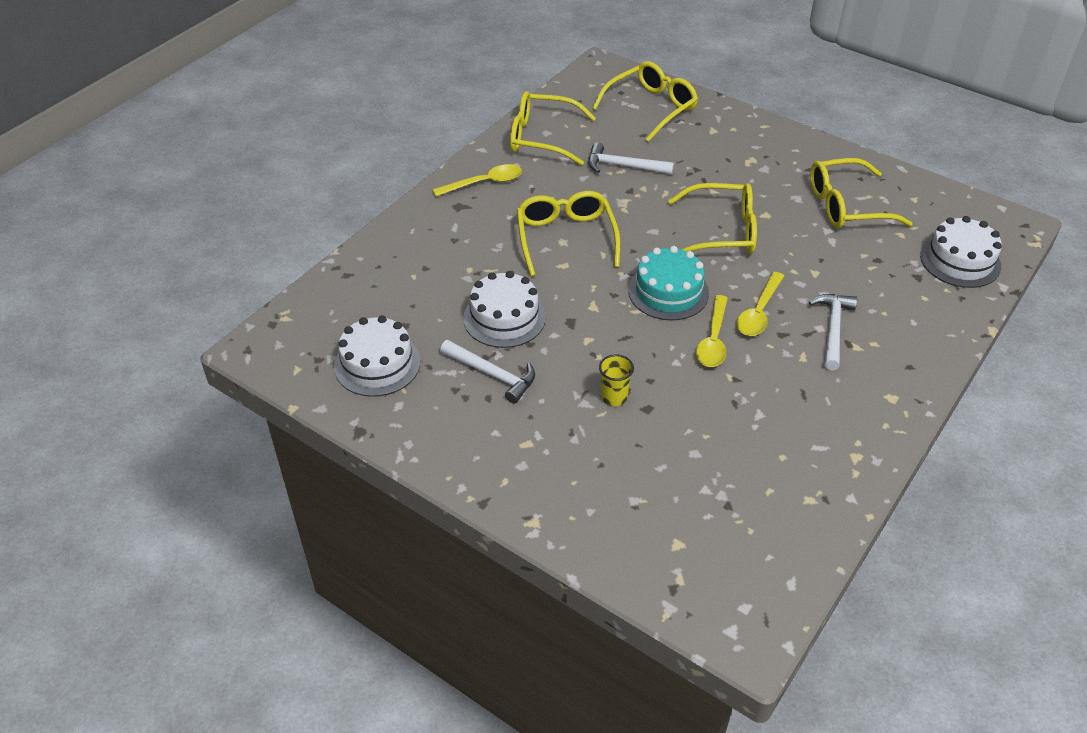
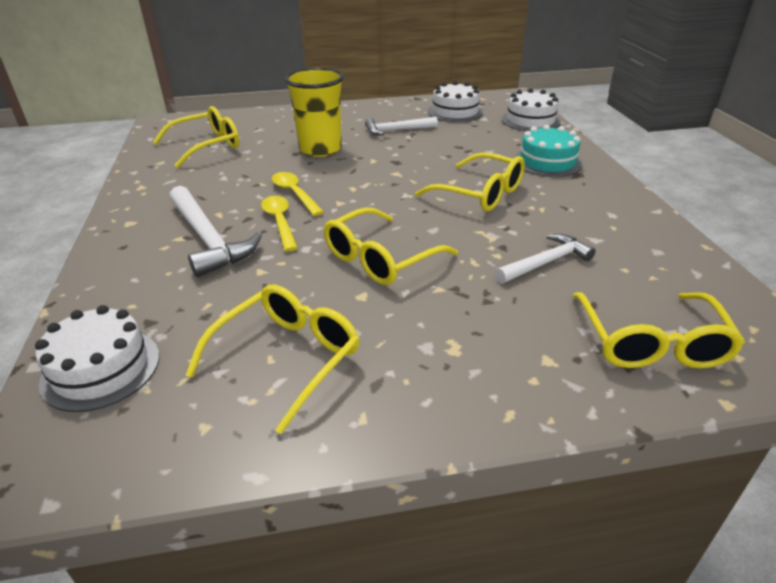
camera: 135 degrees right, 10 degrees down
(484, 183) = (599, 193): yellow spoon -> none
(504, 318) = (434, 147): white cake -> white cake (530, 120)
(542, 137) = (649, 245): yellow glasses -> yellow glasses (207, 146)
(614, 397) = (320, 149): yellow cup -> yellow cup, size x2.23
(668, 292) = (361, 201): turquoise cake -> turquoise cake (547, 162)
(833, 329) = (208, 239): white hammer -> white hammer, size x1.56

